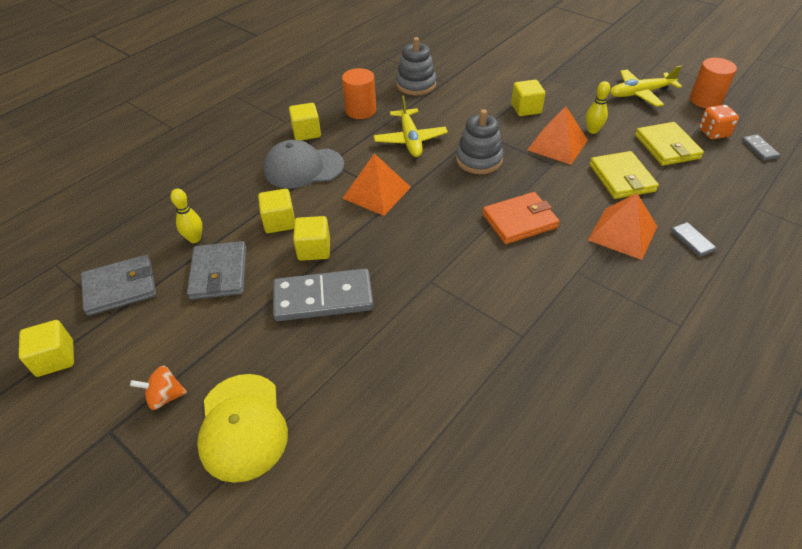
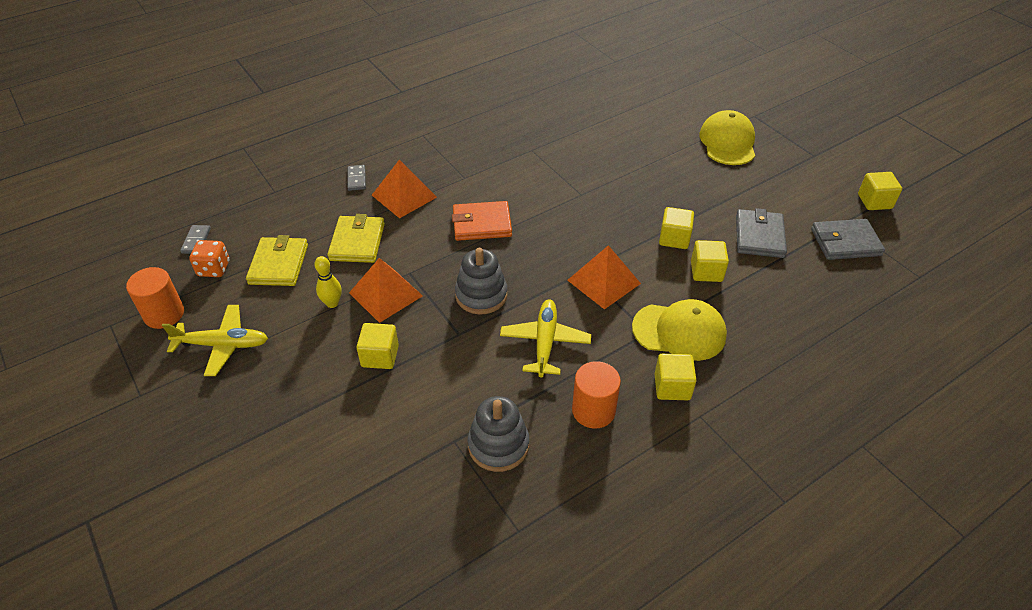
camera: 165 degrees left, 0 degrees up
(165, 397) = (783, 165): orange spinning top -> none
(195, 239) = (789, 273): yellow bowling pin -> none
(303, 168) = (679, 331): grey cap -> yellow cap
(323, 298) = (669, 199): grey domino -> none

